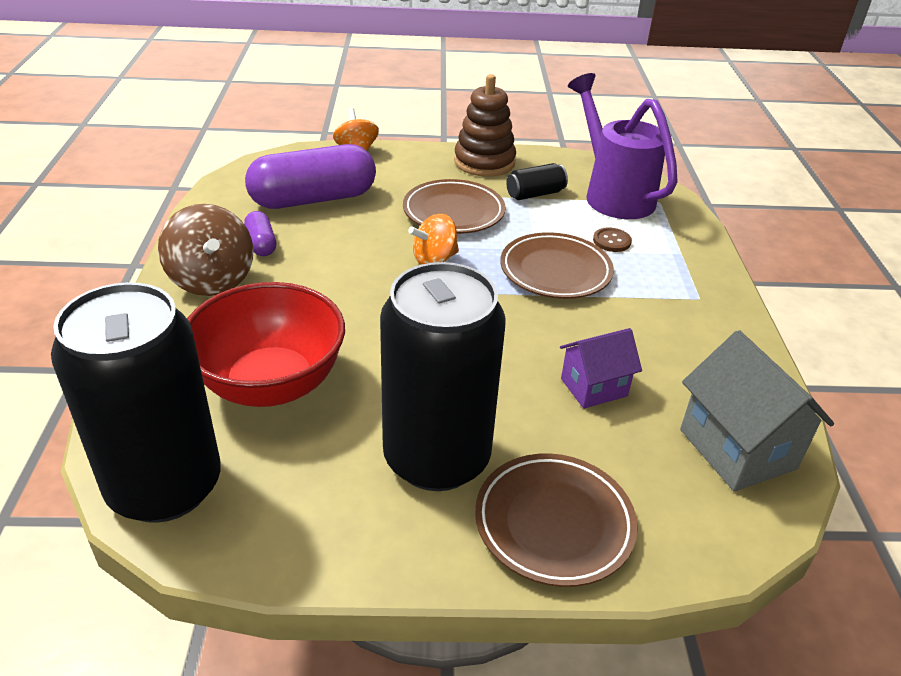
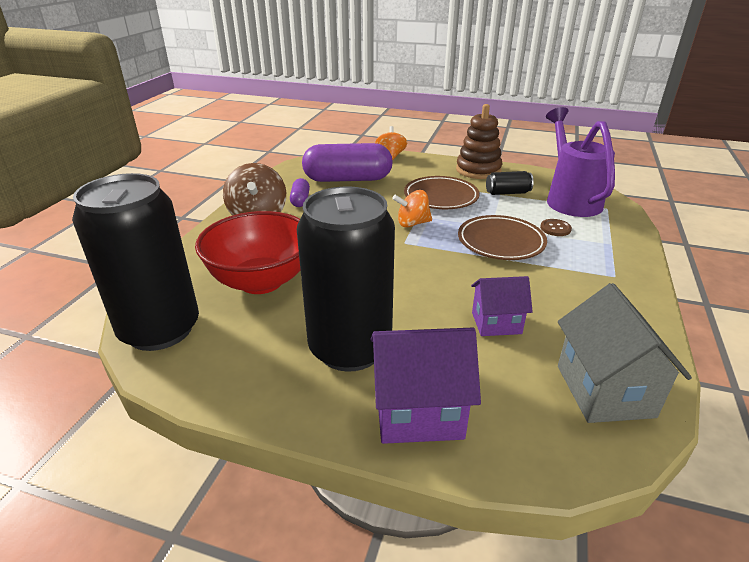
camera: 20 degrees right, 5 degrees down
(554, 523) = (418, 412): brown plate -> purple house

